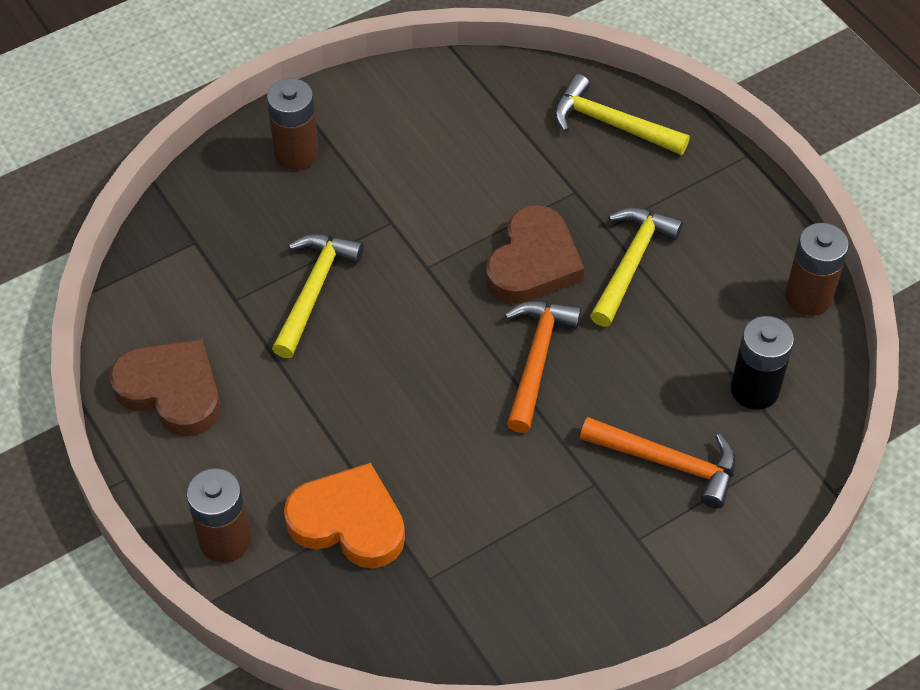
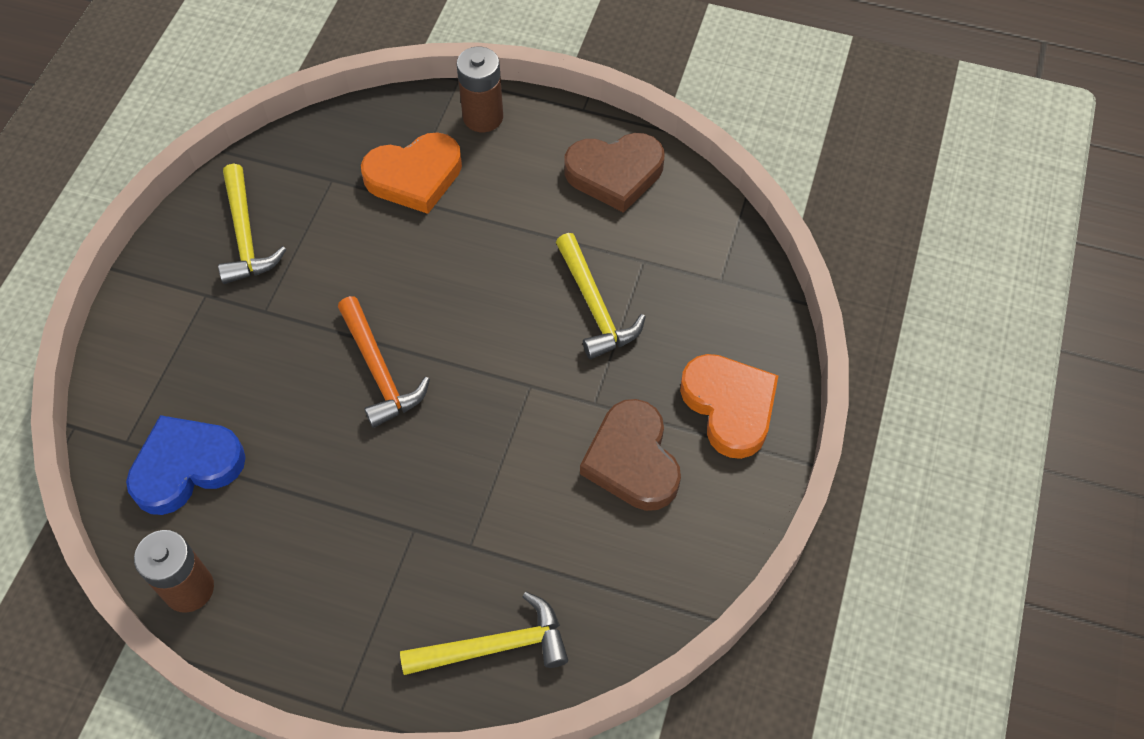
camera: 140 degrees right, 5 degrees up
(296, 153) = (729, 407): brown battery -> orange heart
(533, 262) = (449, 450): brown heart -> brown heart (632, 460)
(631, 263) = (367, 509): yellow hammer -> yellow hammer (245, 235)
(667, 462) = (219, 361): orange hammer -> none
(754, 389) = (186, 467): black battery -> blue heart

